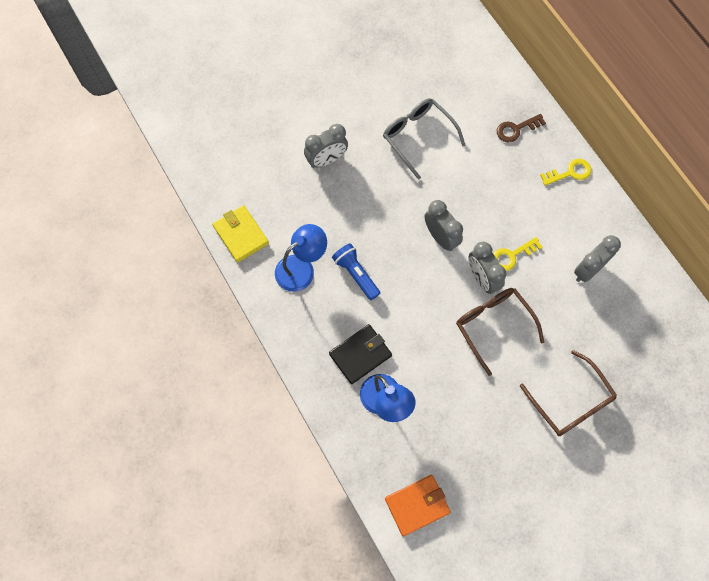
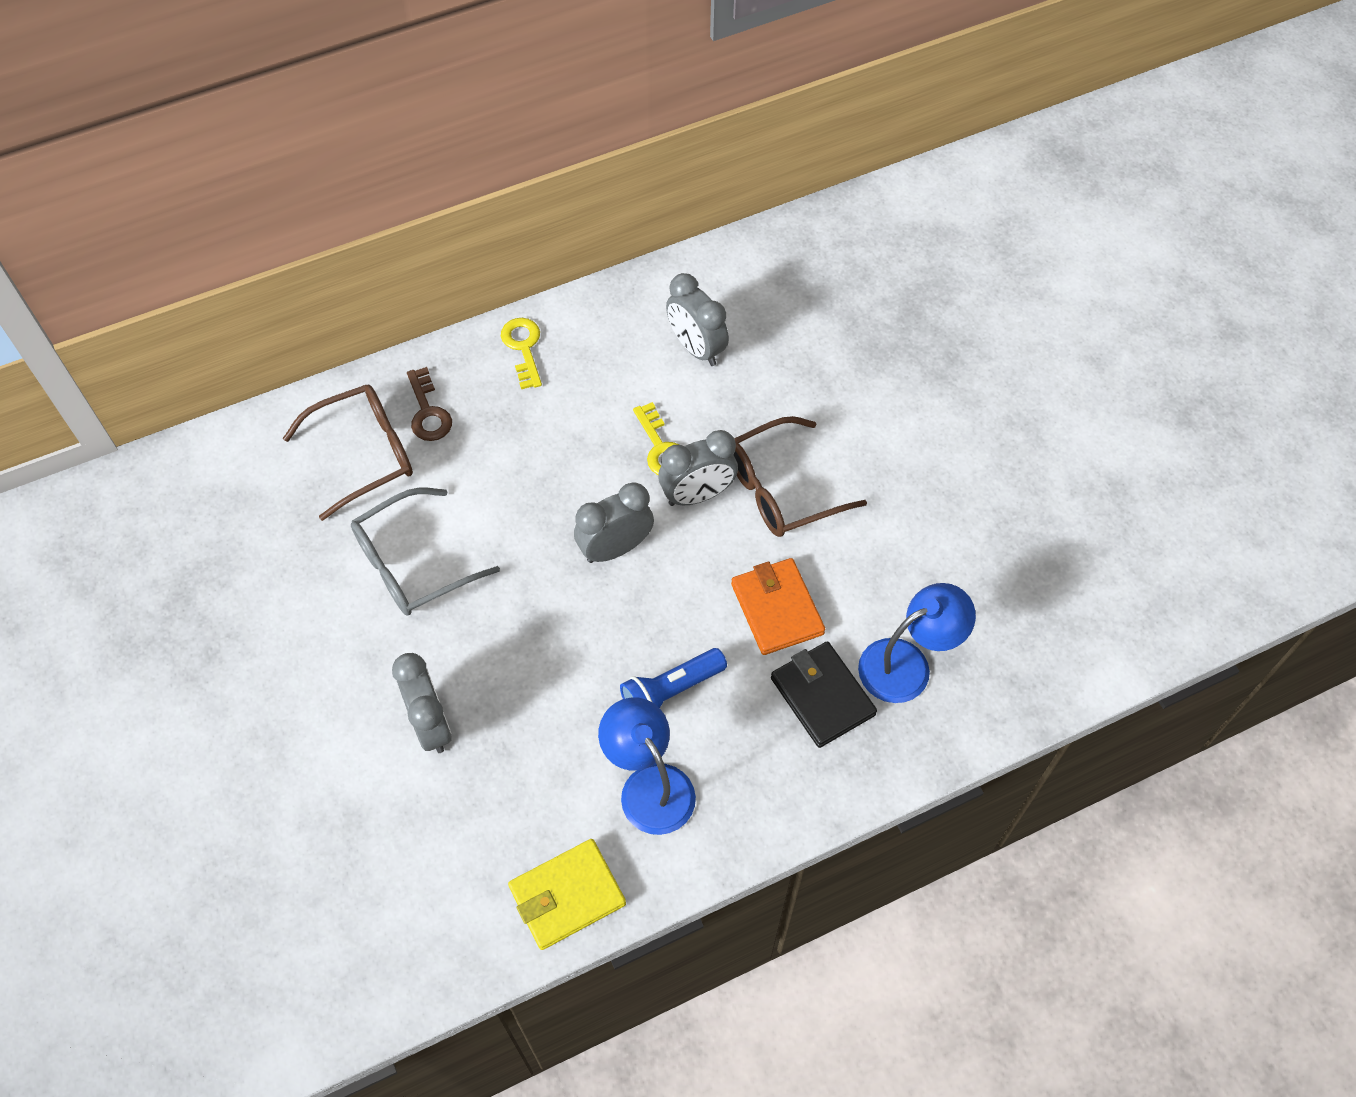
camera: 85 degrees left, 10 degrees down
(417, 505) = (1078, 632): orange wallet -> orange wallet (777, 609)
(571, 402) = (910, 401): brown glasses -> brown glasses (364, 454)

